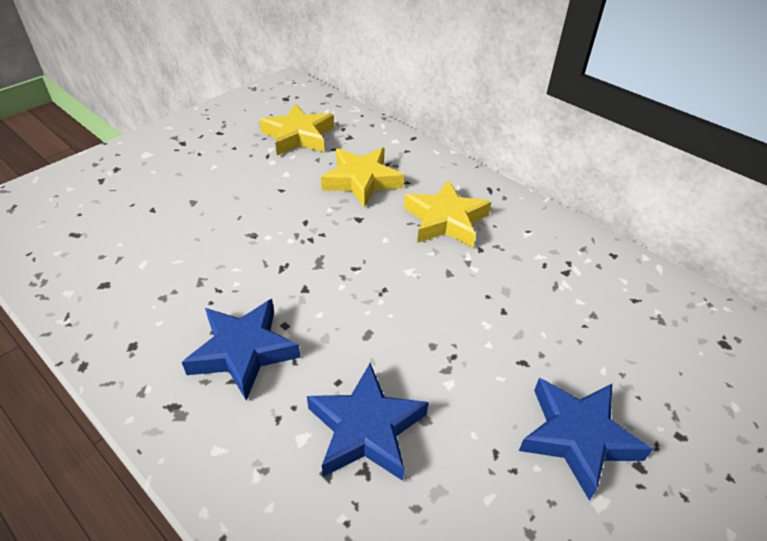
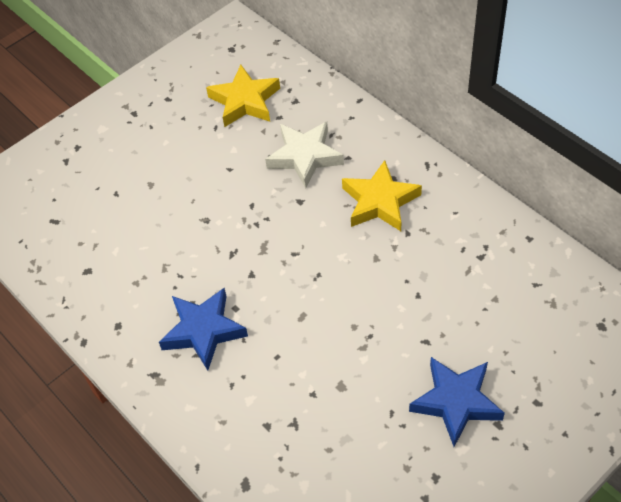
camera: 10 degrees right, 10 degrees up
(362, 181) = (305, 157): yellow star -> white star
(366, 428) = (296, 393): blue star -> none

